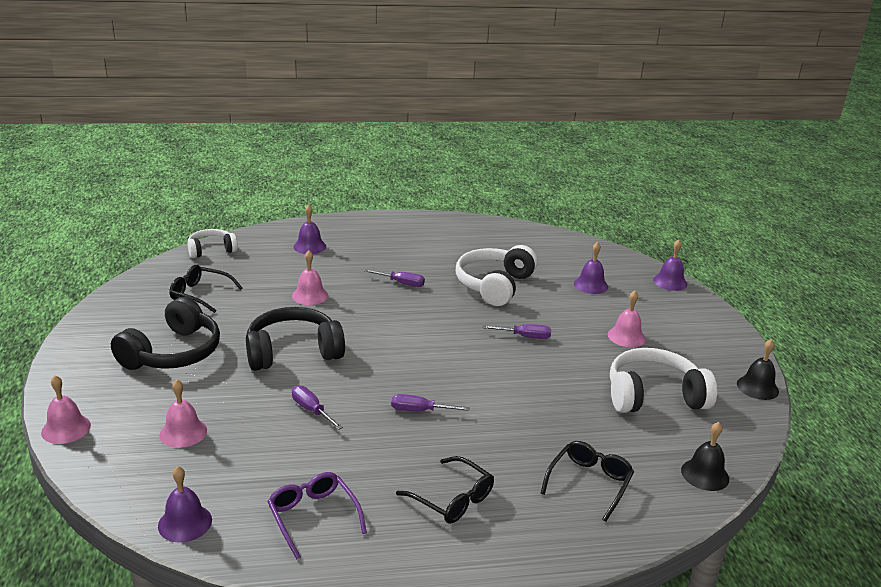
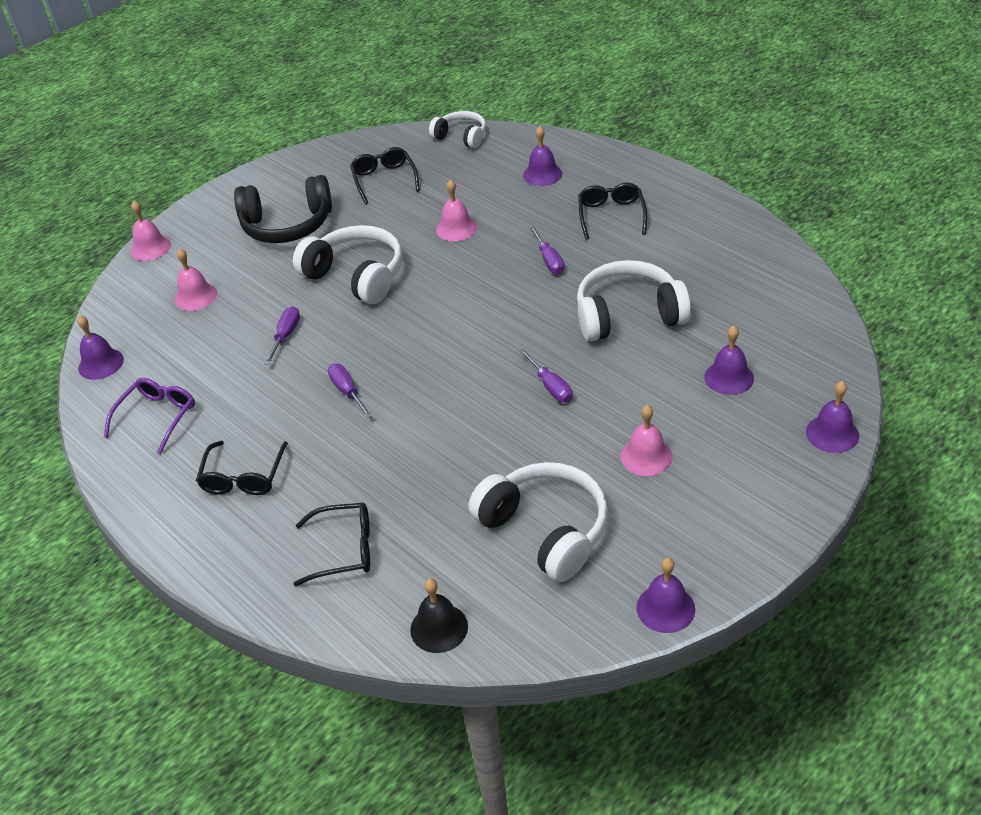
camera: 60 degrees right, 15 degrees up
(293, 352) = (356, 276): black headphones -> white headphones
(392, 248) = (611, 216): none -> black glasses
(757, 387) = (665, 608): black bell -> purple bell

